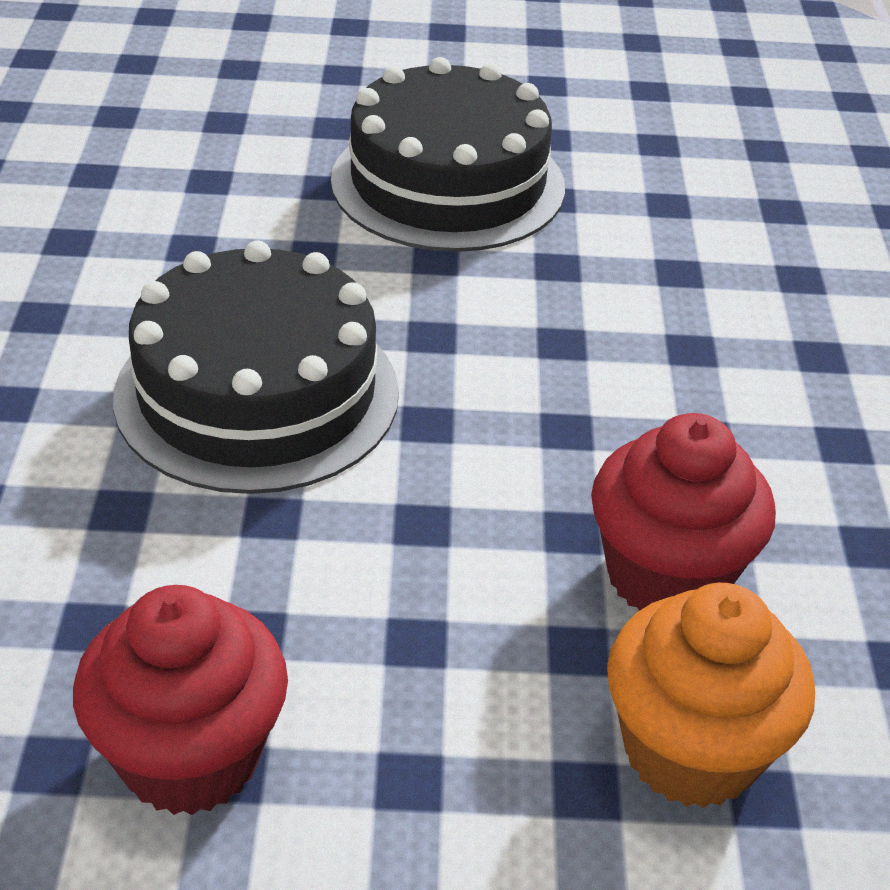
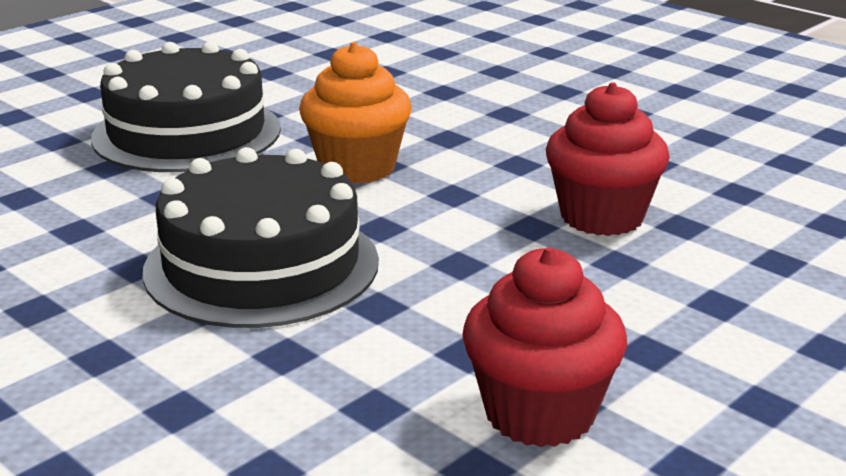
camera: 45 degrees left, 15 degrees down
(691, 750) = (727, 264): orange cupcake -> orange cupcake (357, 167)

